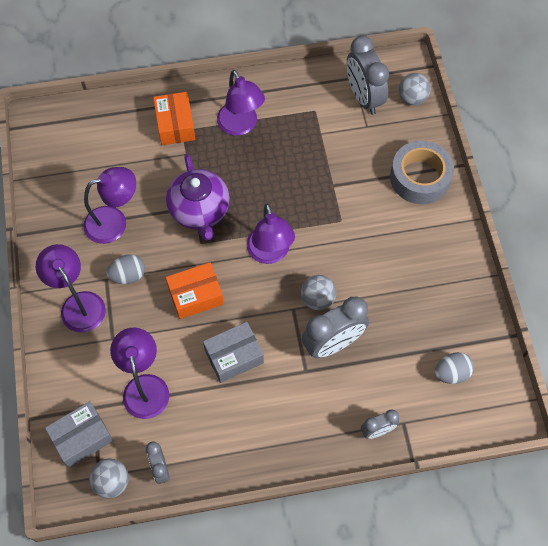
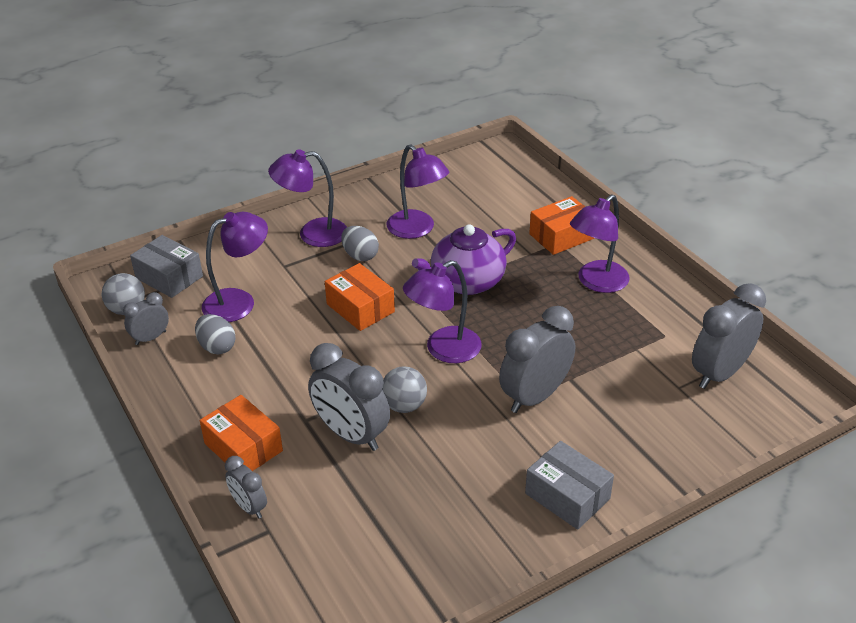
camera: 70 degrees right, 25 degrees down
(78, 304) = (312, 234): purple lamp -> purple lamp turned 135 degrees counterclockwise
(234, 356) = (299, 356): grey box -> grey box (567, 496)
(317, 421) = (243, 447): none -> orange box
(341, 213) = (534, 397): none -> grey clock
(412, 98) = (757, 420): grey ball -> none
(420, 178) = (638, 459): grey tape -> none
(451, 373) = (359, 565): grey egg -> grey egg (217, 347)

